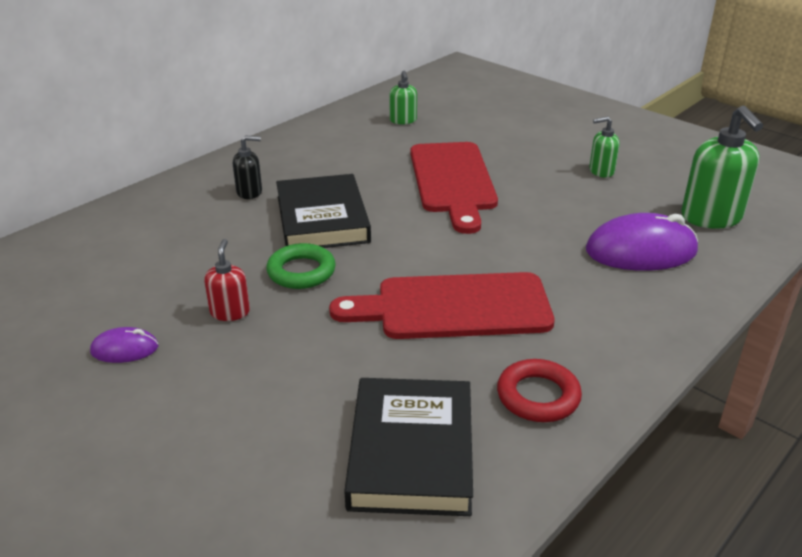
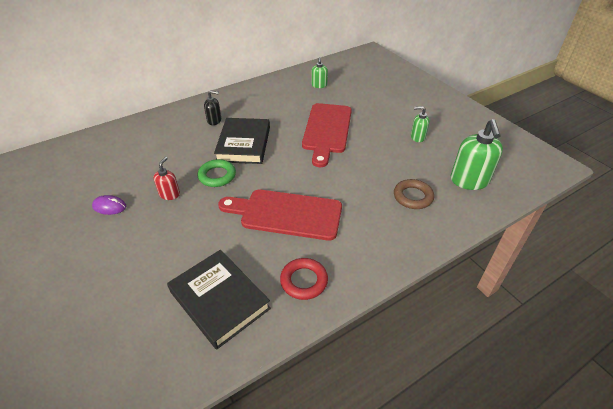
camera: 15 degrees right, 10 degrees up
(411, 452) = (219, 300): black book -> black book turned 60 degrees counterclockwise
(641, 251) = (413, 197): purple mouse -> brown ring

